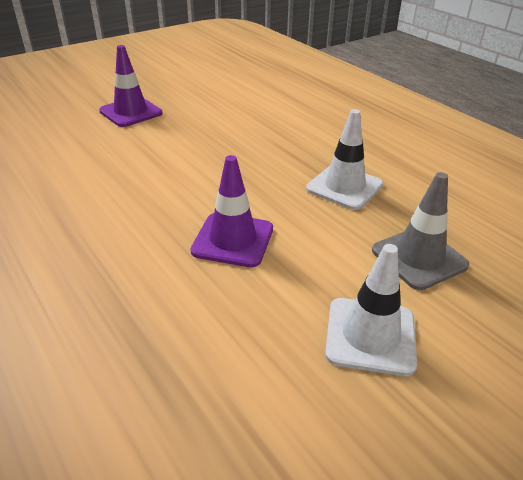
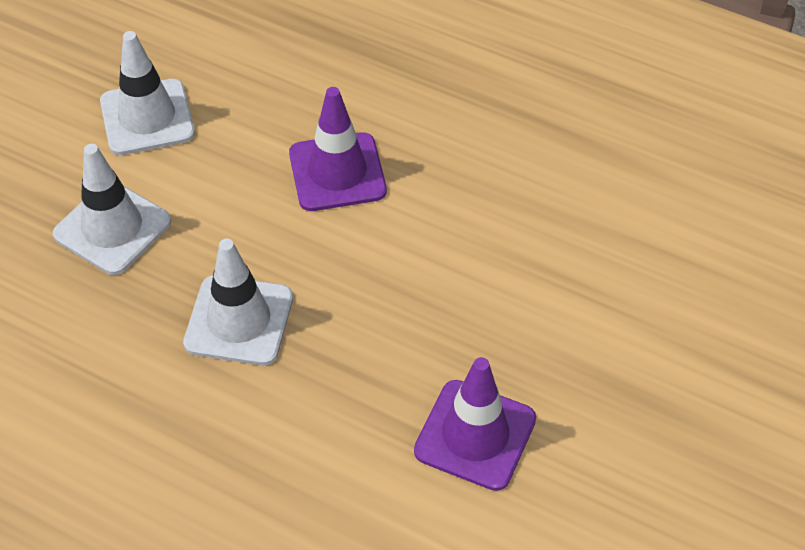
camera: 155 degrees right, 15 degrees up
(131, 112) = (701, 375): purple traffic cone -> purple traffic cone (475, 435)
(419, 258) = (112, 228): grey traffic cone -> white traffic cone

